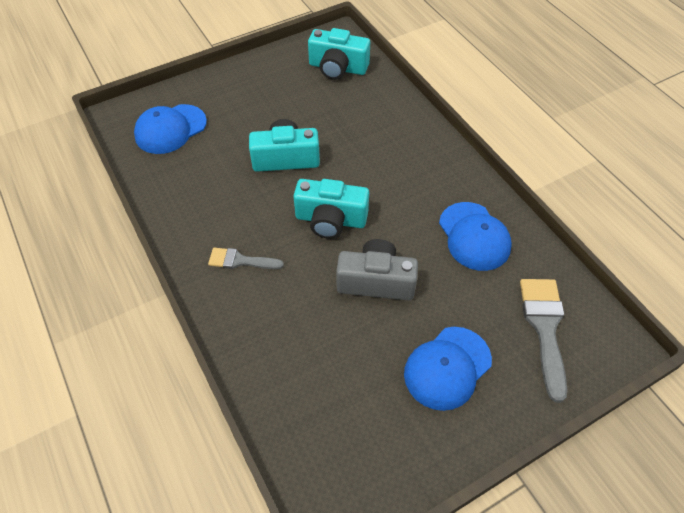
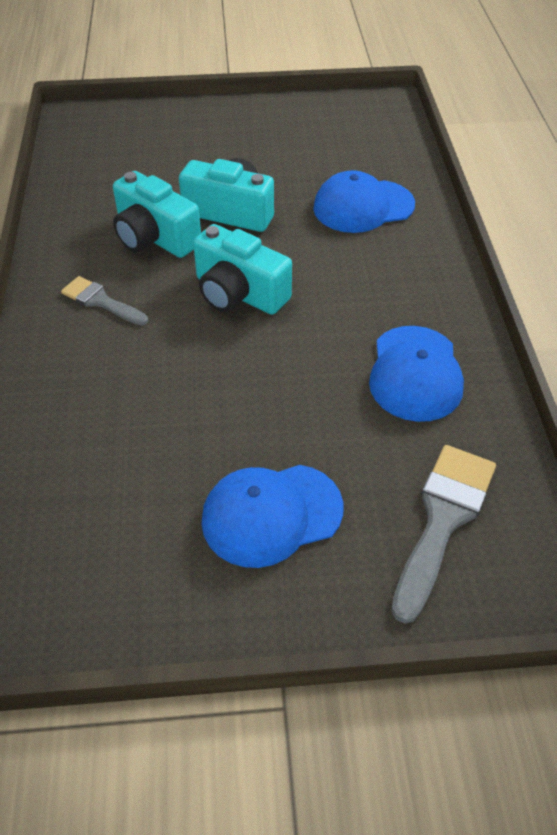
camera: 25 degrees right, 5 degrees down
(170, 129) = (120, 145): blue cap -> blue cap (363, 206)
(337, 68) = (362, 135): turquoise camera -> turquoise camera (155, 237)
(376, 281) = (247, 380): grey camera -> none

